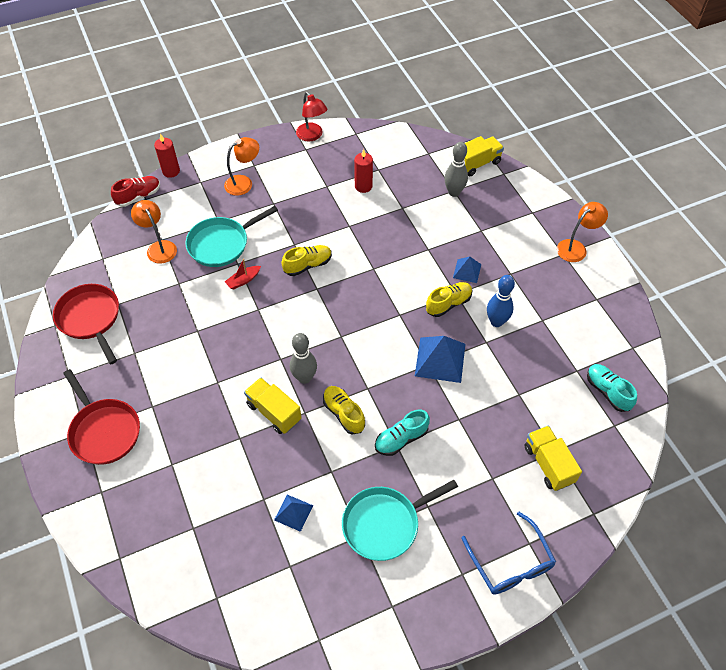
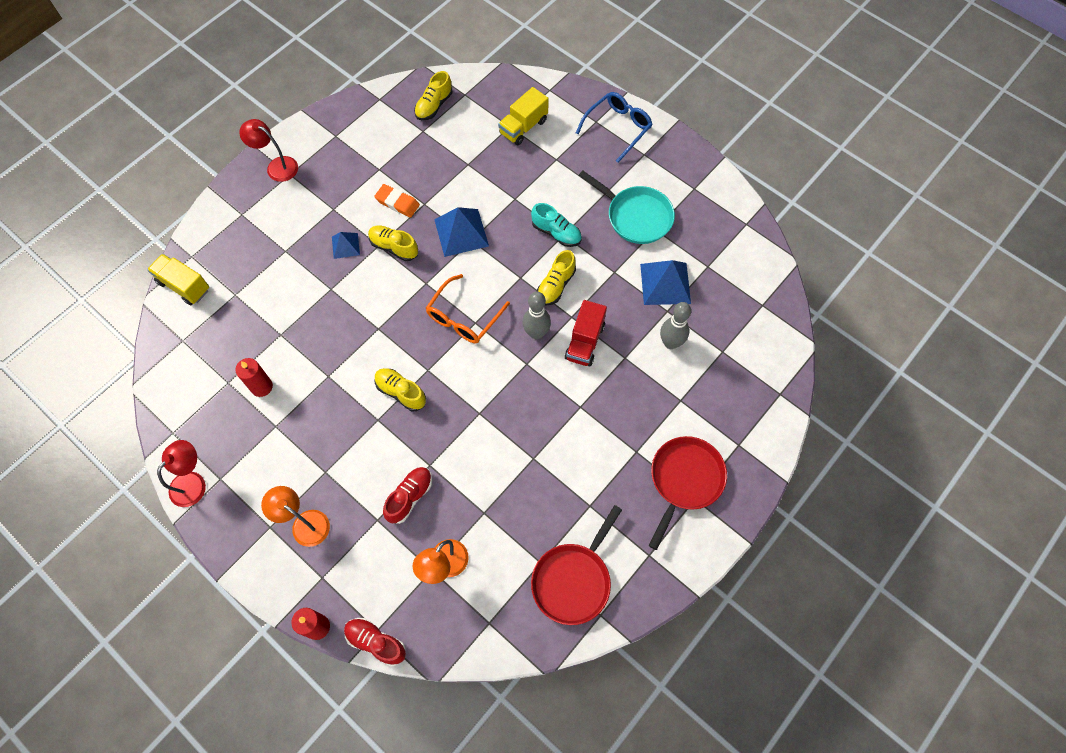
camera: 115 degrees left, 10 degrees up
(221, 244) = (409, 497): turquoise pan -> red shoe
(243, 280) = (449, 446): red boat -> none
(274, 412) = (585, 342): yellow truck -> red truck
(293, 512) = (665, 283): blue pyramid -> blue pyramid, size x1.75
(350, 329) = (463, 318): none -> orange glasses
(454, 192) = (238, 293): grey bowling pin -> grey bowling pin (670, 343)
(496, 322) = (397, 203): blue bowling pin -> orange eraser
(576, 247) = (277, 166): orange lamp -> red lamp
(607, 391) = (434, 105): turquoise shoe -> yellow shoe

